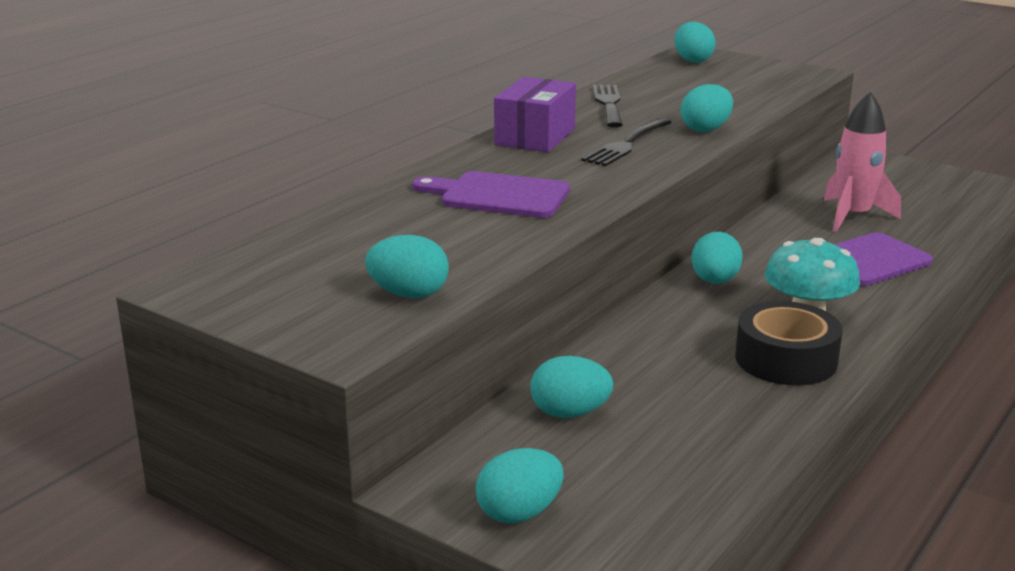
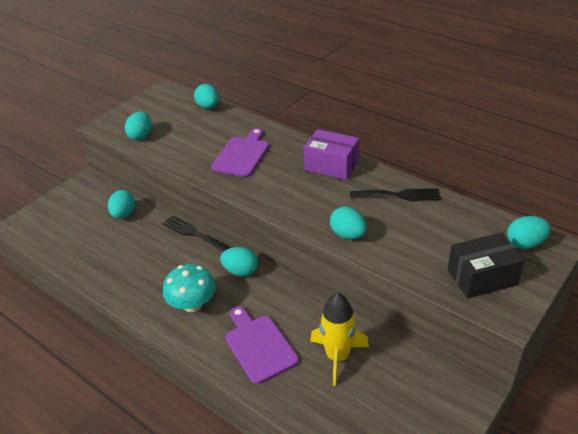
camera: 95 degrees right, 15 degrees up
(519, 513) = (63, 201): turquoise egg -> turquoise egg (208, 107)
(626, 145) = (317, 199): black fork -> black fork (193, 233)
(759, 78) = (482, 277): none -> black box
(786, 359) = (147, 288): black tape -> none
(853, 216) = (337, 356): pink rocket -> yellow rocket

